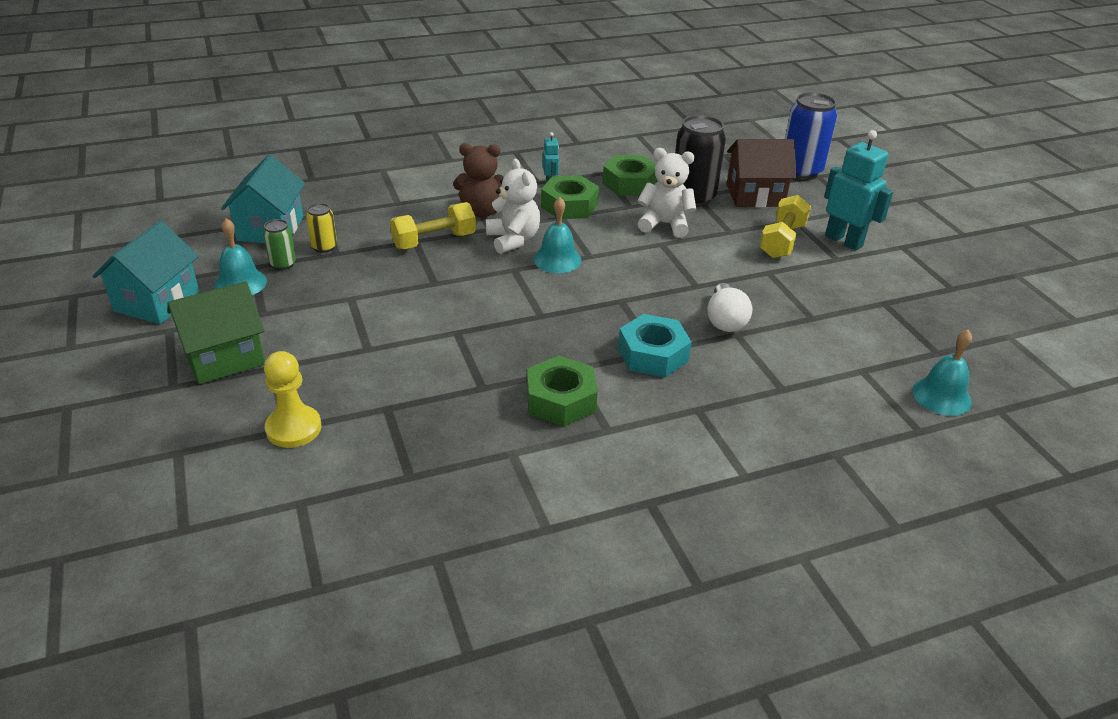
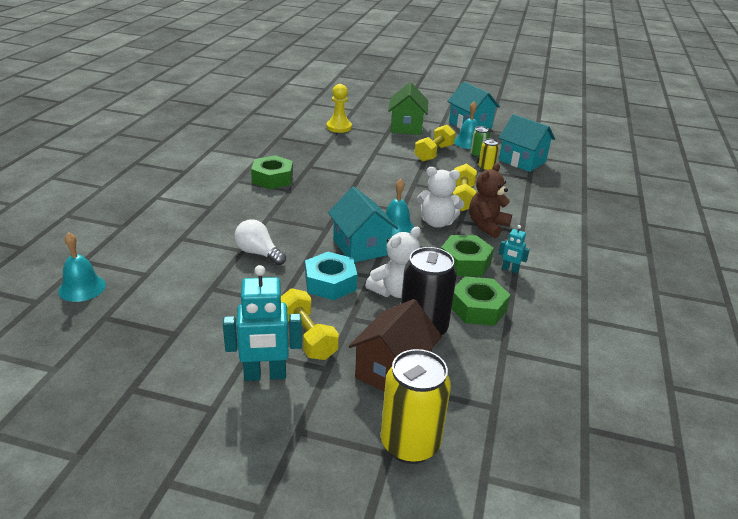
camera: 125 degrees right, 5 degrees down
(314, 298) = (434, 153): none -> yellow dumbbell
(623, 266) = (361, 247): none -> turquoise house
(653, 354) = (266, 215): turquoise nut -> turquoise nut (330, 283)
(800, 171) = (410, 444): blue can -> yellow can

